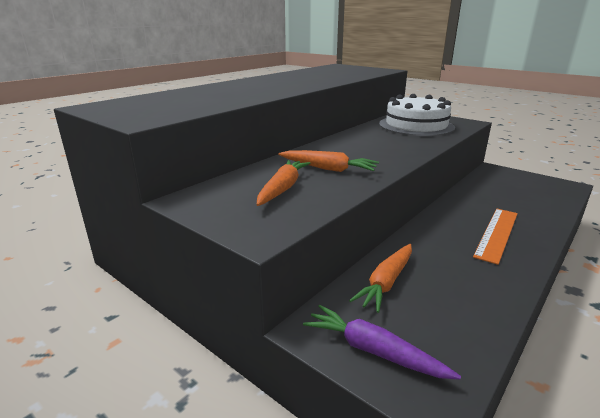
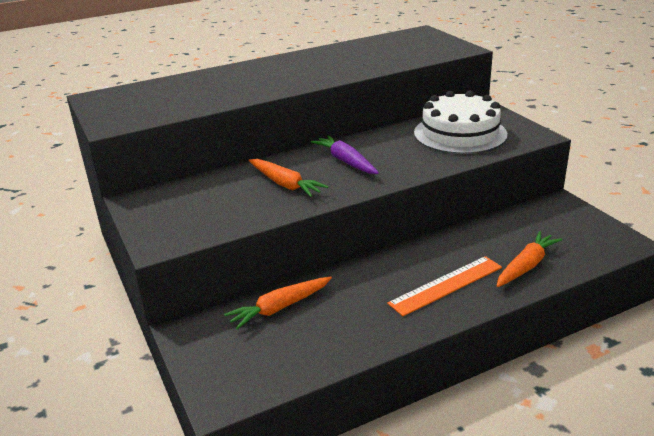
camera: 25 degrees right, 5 degrees up
(283, 188) = (220, 201): orange carrot -> orange carrot (526, 266)
(373, 351) = (212, 357): purple carrot -> purple carrot (345, 161)

